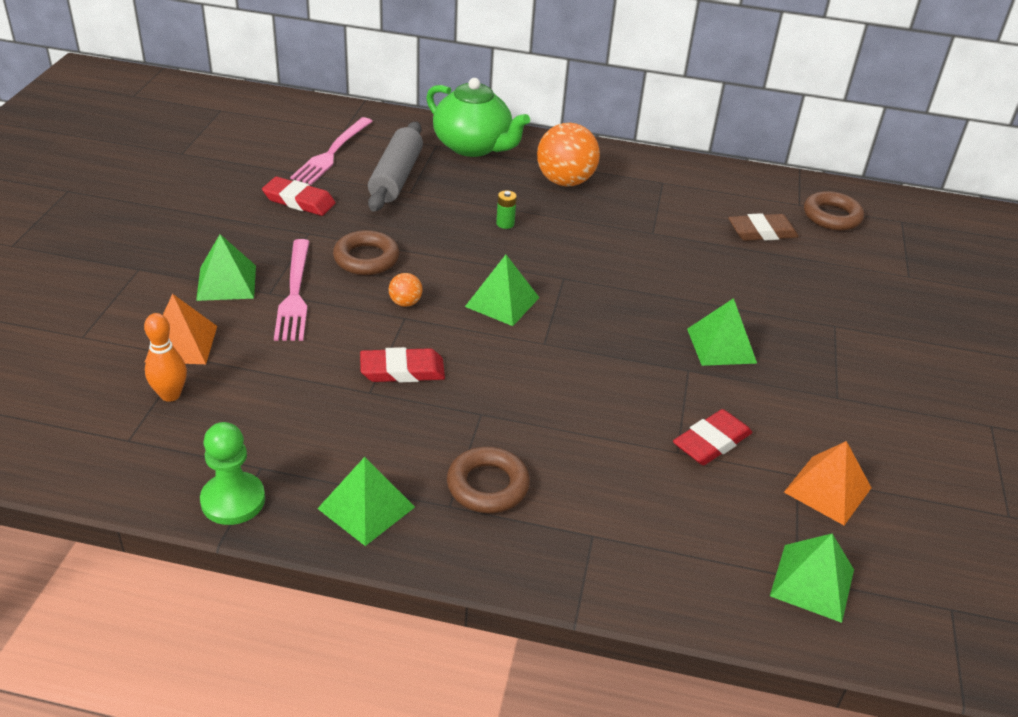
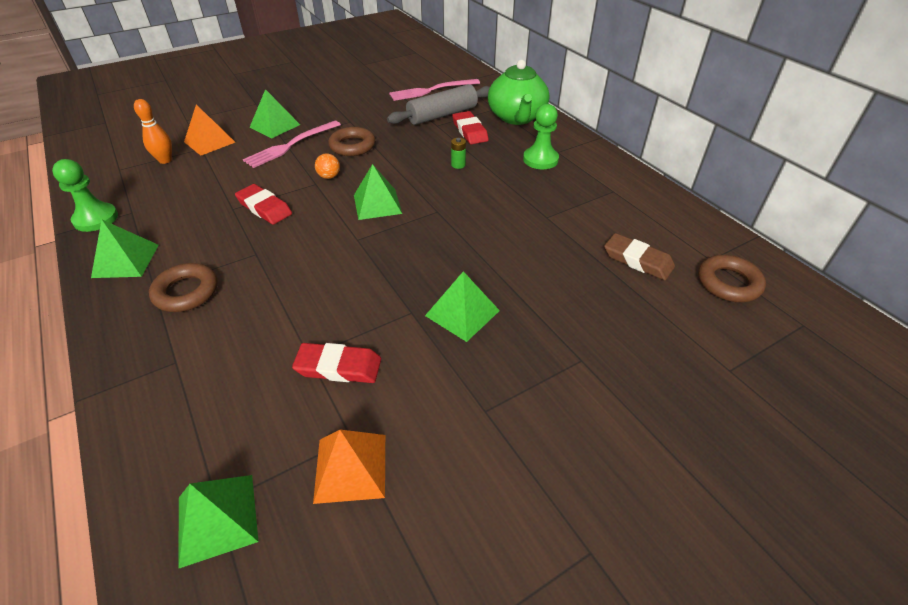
camera: 50 degrees right, 5 degrees up
(299, 201) = (373, 105): red eraser -> red eraser (470, 131)
(565, 181) = (540, 160): orange ball -> green pawn

